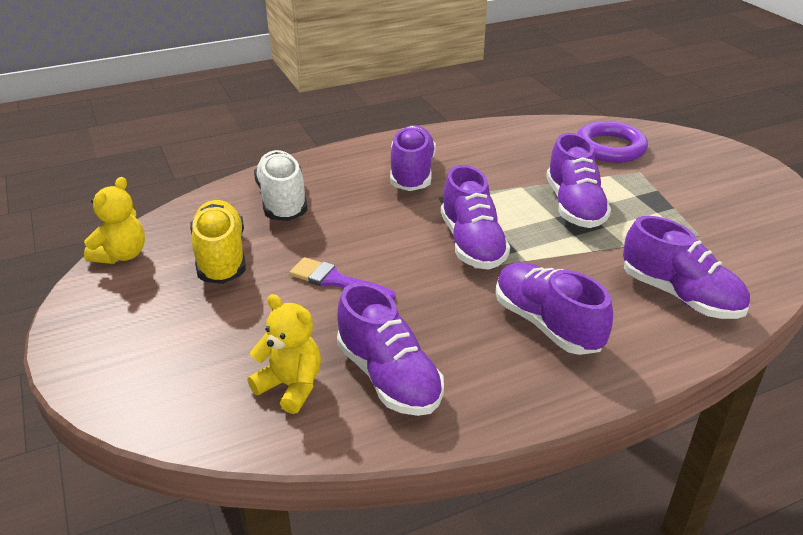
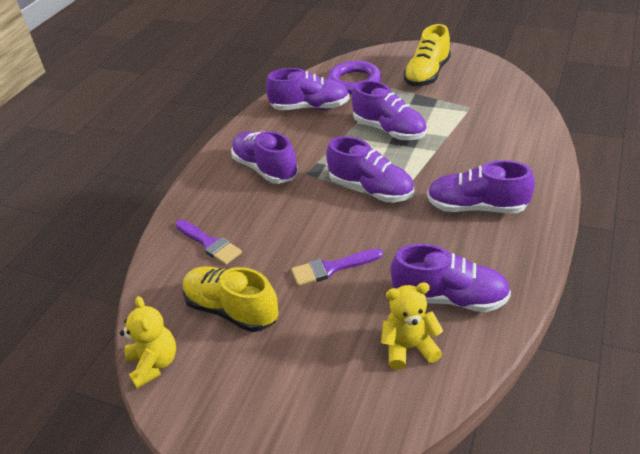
camera: 40 degrees left, 5 degrees up
(282, 201) = (209, 243): white shoe -> purple brush
(679, 295) = (509, 147): purple shoe -> purple shoe (310, 107)
(700, 180) = (427, 74): none -> yellow shoe

